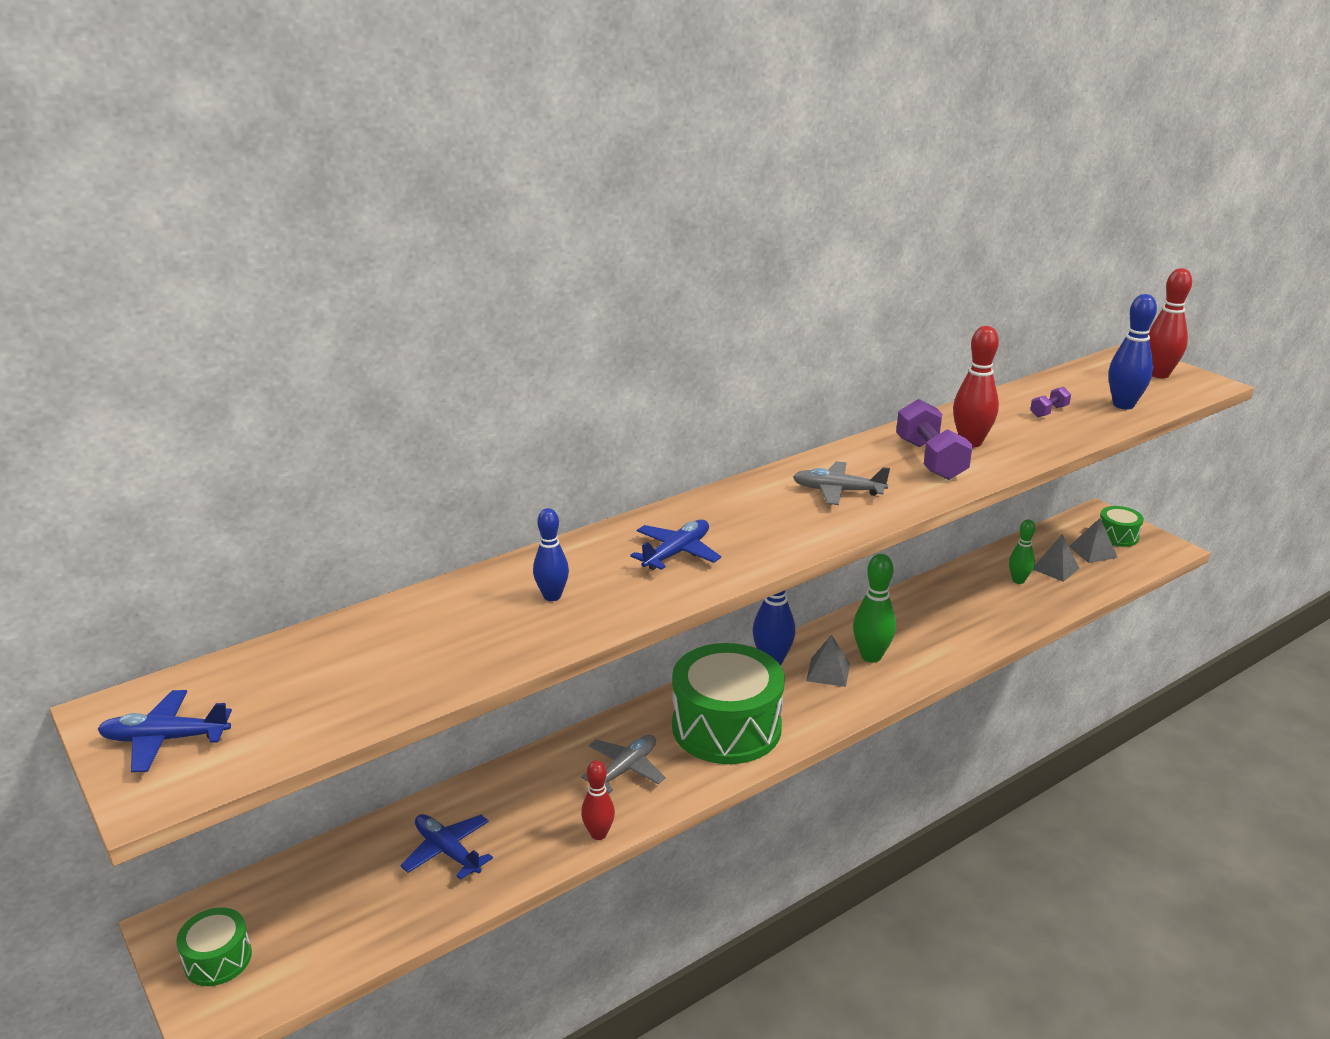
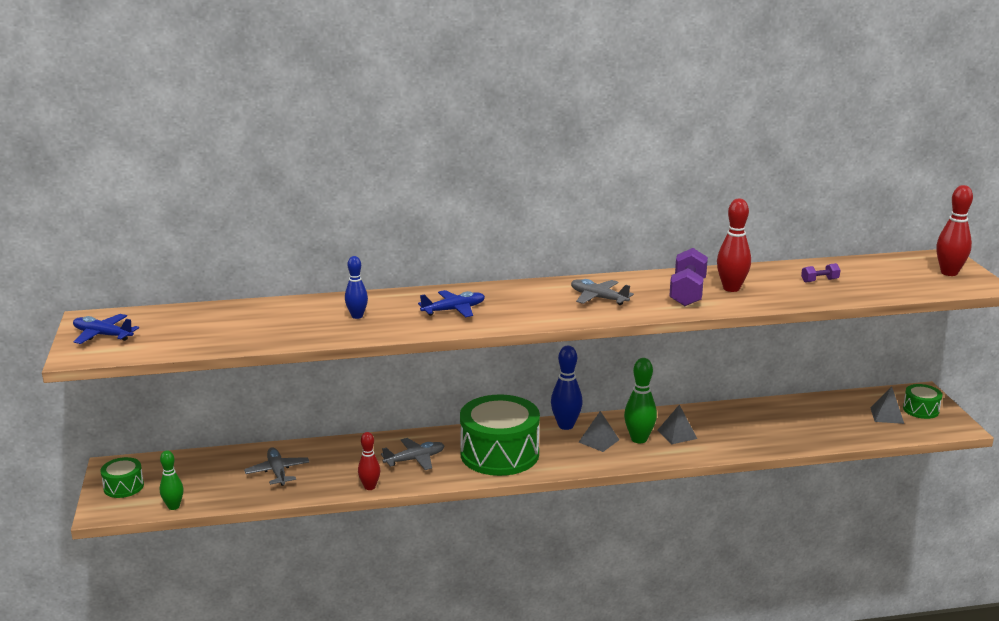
camera: 25 degrees right, 5 degrees down
(447, 851) = (277, 472): blue plane -> grey plane
(1018, 580) = (802, 420): green bowling pin -> green bowling pin (173, 506)
(1055, 568) = (842, 419): grey pyramid -> grey pyramid (677, 434)
(1123, 405) = (887, 287): blue bowling pin -> none

